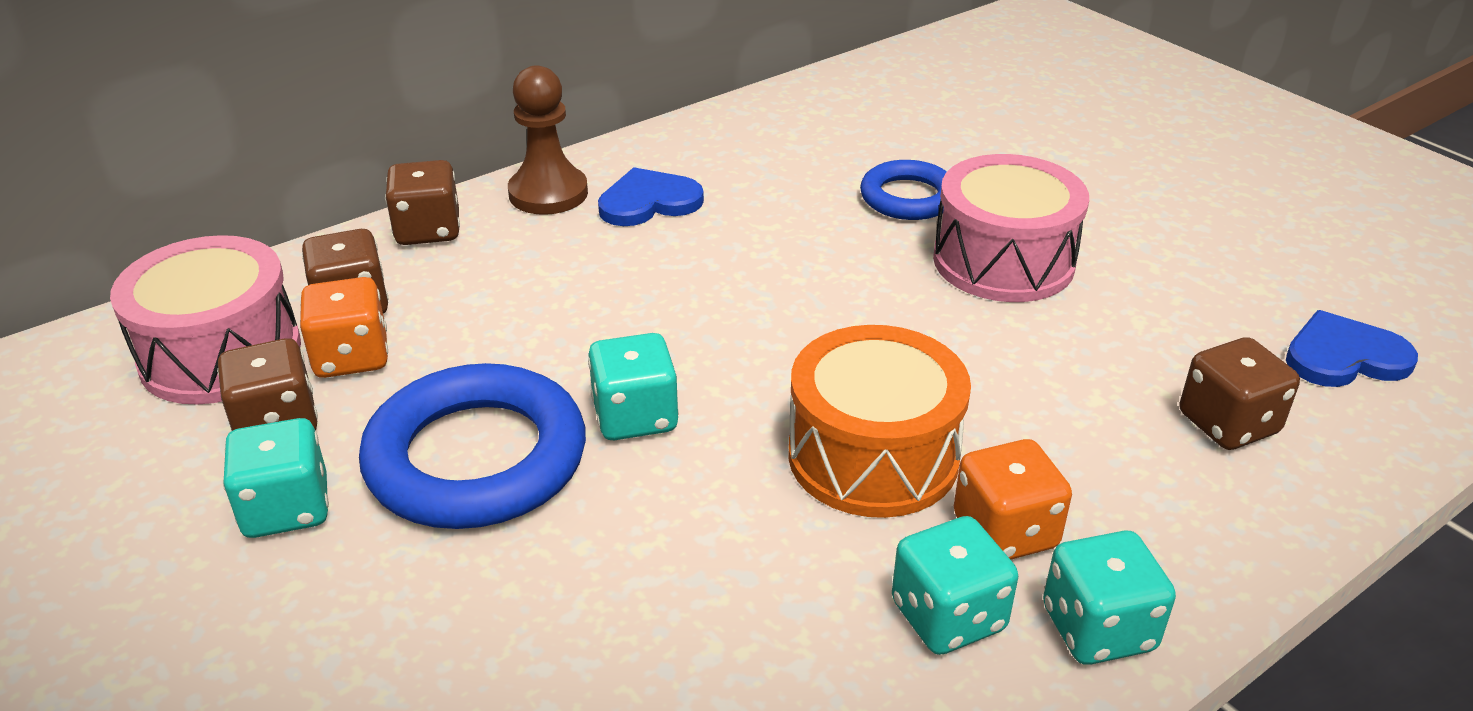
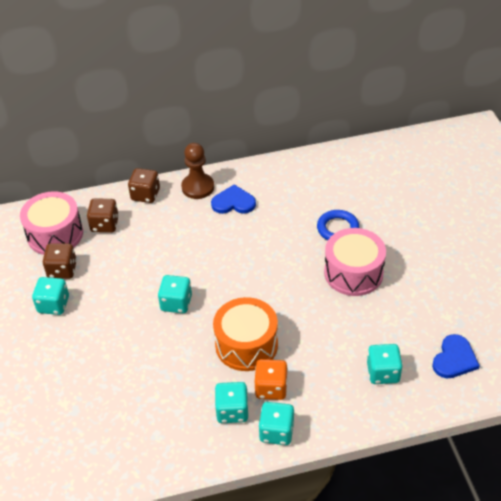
camera: 25 degrees right, 10 degrees up
(351, 357) = (96, 248): orange dice -> none
(476, 458) = (118, 304): blue ring -> none
(1228, 424) = (383, 373): brown dice -> turquoise dice
(1344, 356) = (454, 359): blue heart -> blue heart turned 105 degrees clockwise

